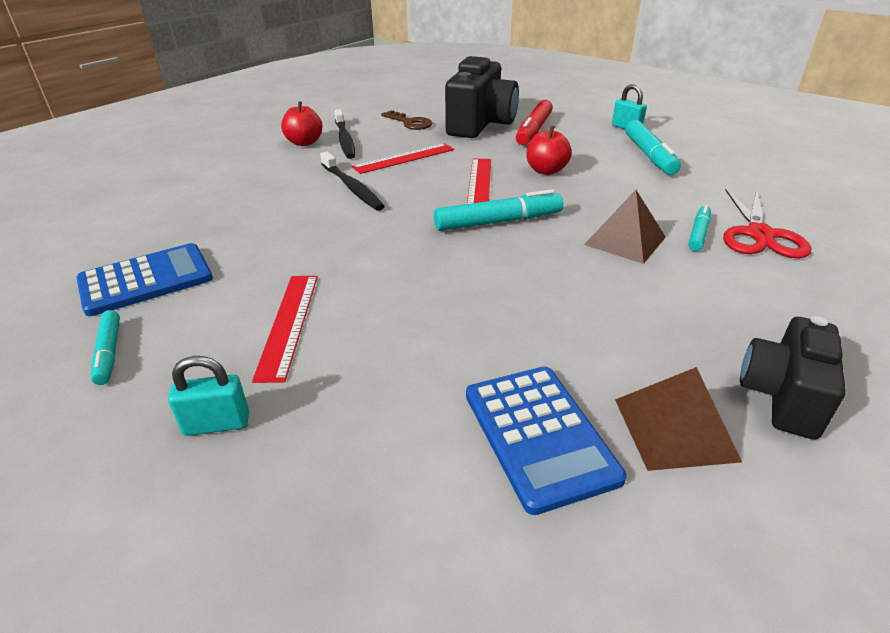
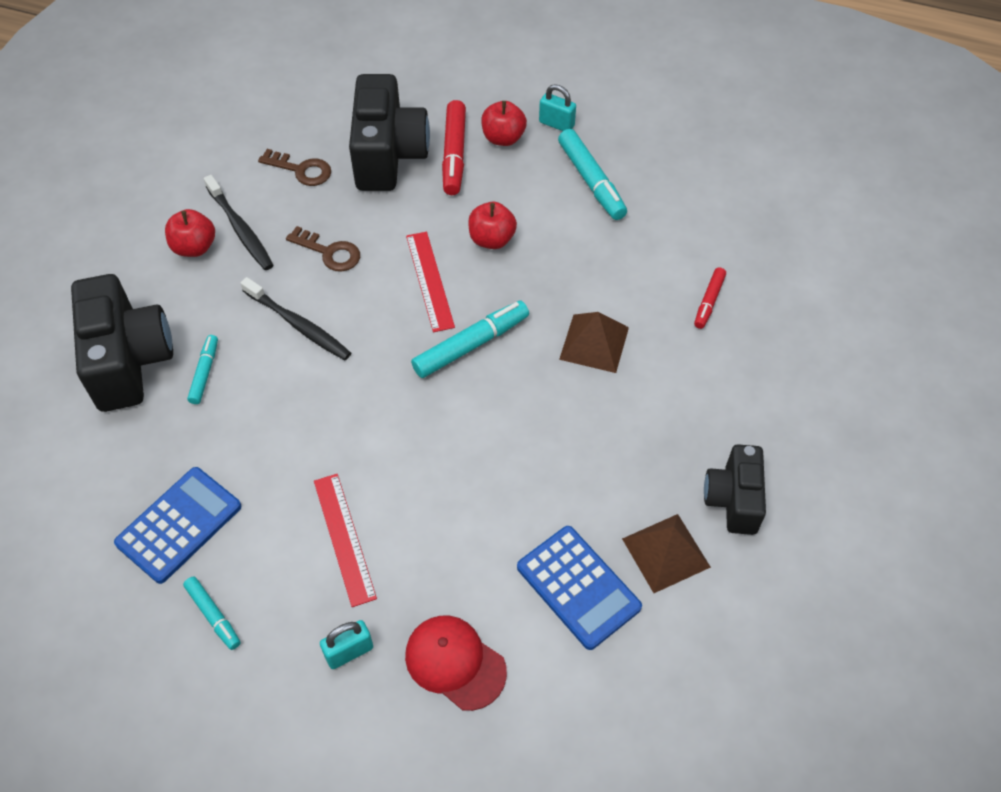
camera: 20 degrees left, 20 degrees up
(205, 184) = (129, 361): none -> black camera
(335, 474) = (455, 663): none -> red cap
(404, 158) = (329, 252): red ruler -> brown key
(578, 128) = (503, 138): none -> red apple
(698, 233) = (656, 314): turquoise marker -> turquoise marker (204, 373)
(759, 235) = (709, 302): red scissors -> red marker

